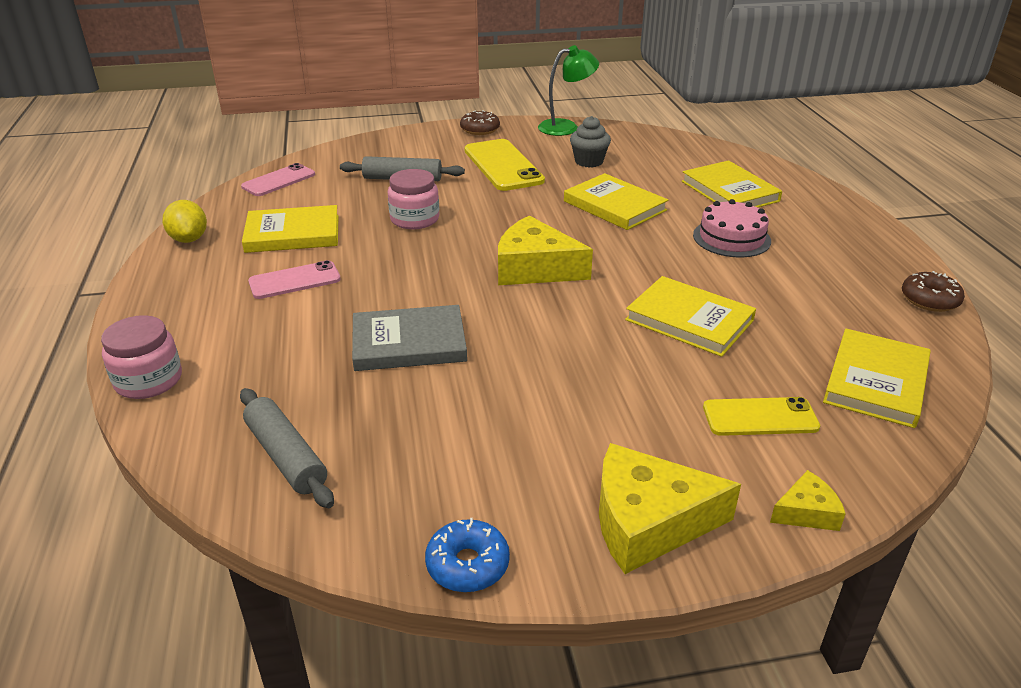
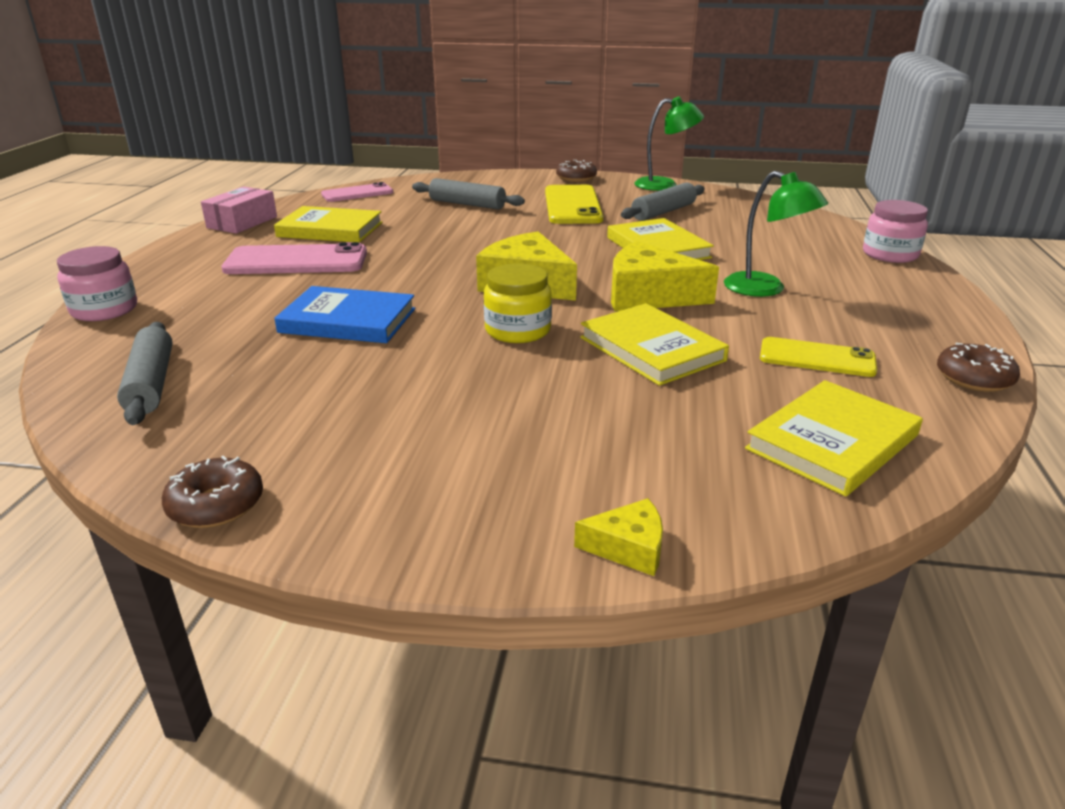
camera: 20 degrees right, 5 degrees down
(189, 239) = (242, 222): yellow lemon -> pink box
(295, 281) = (296, 261): pink phone -> pink phone, size x1.59
(409, 343) = (348, 320): grey book -> blue book
(414, 219) = (448, 233): pink jar -> pink jar (890, 254)
(467, 564) = (216, 505): blue donut -> brown donut
(568, 323) = (517, 330): none -> yellow jar
(589, 161) = (663, 212): grey cupcake -> grey rolling pin
(648, 522) = (435, 513): yellow cheese -> yellow cheese (649, 295)
(729, 191) = (799, 252): yellow book -> none
(731, 238) = (765, 289): pink cake -> green lamp
(760, 417) = (654, 447): yellow phone -> yellow phone (817, 358)

